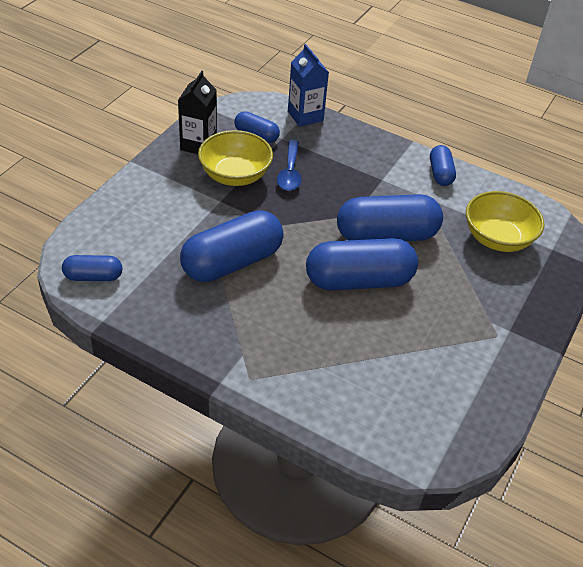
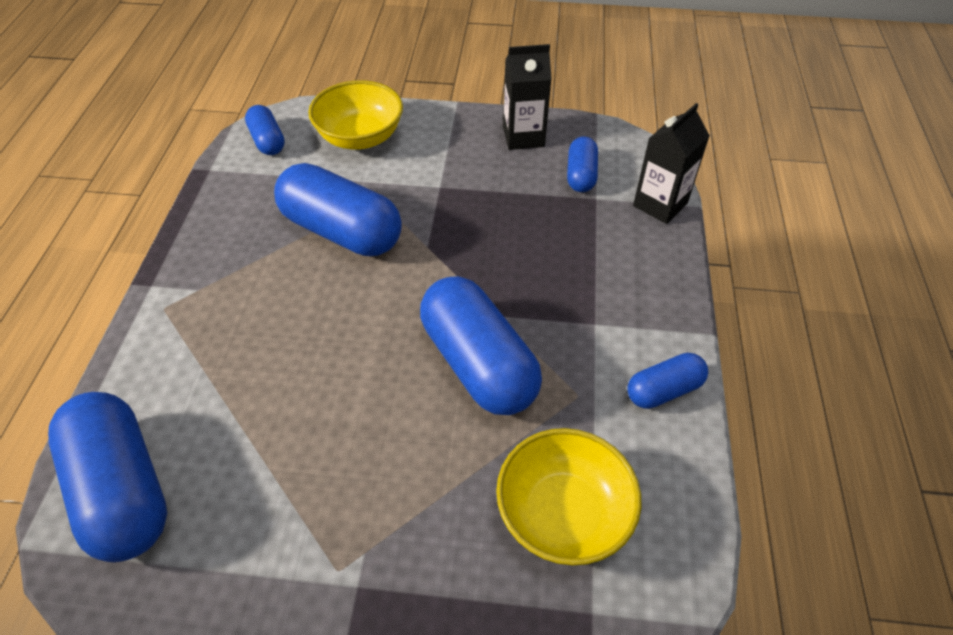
camera: 70 degrees right, 5 degrees up
(235, 175) = (493, 183): yellow bowl -> yellow bowl (360, 137)
(290, 172) = (535, 227): blue spoon -> none
(305, 116) = (660, 204): blue carton -> black carton
(359, 280) = (371, 359): blue capsule -> blue capsule (123, 489)

